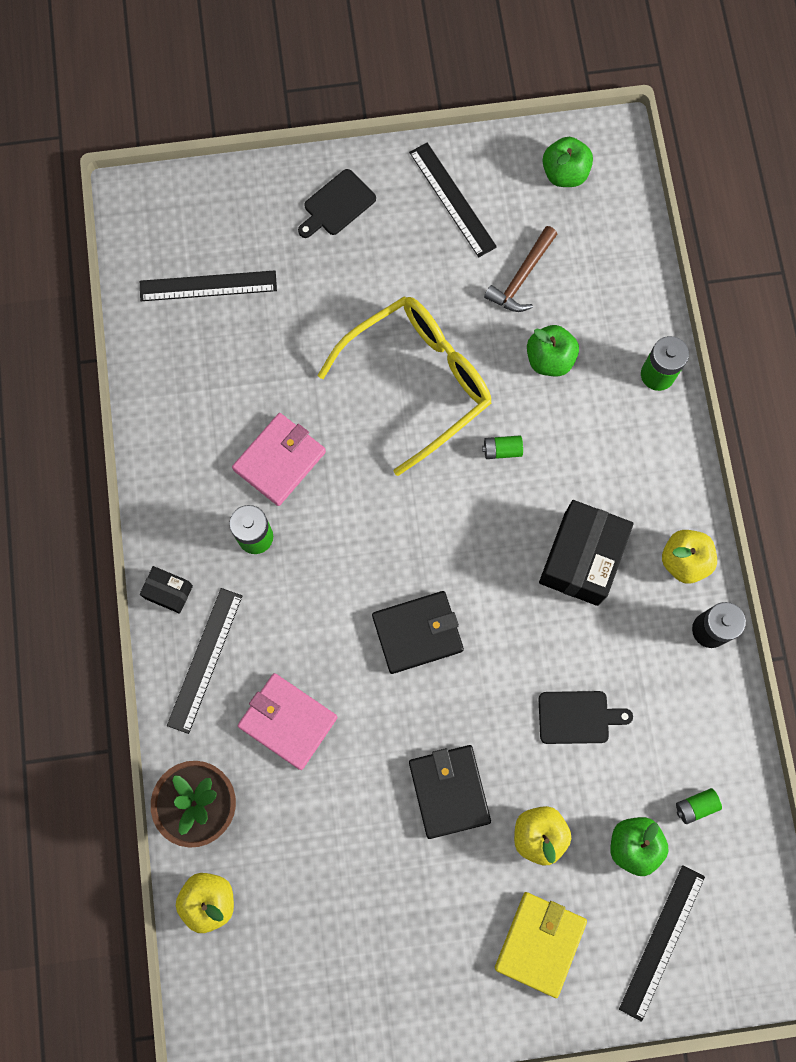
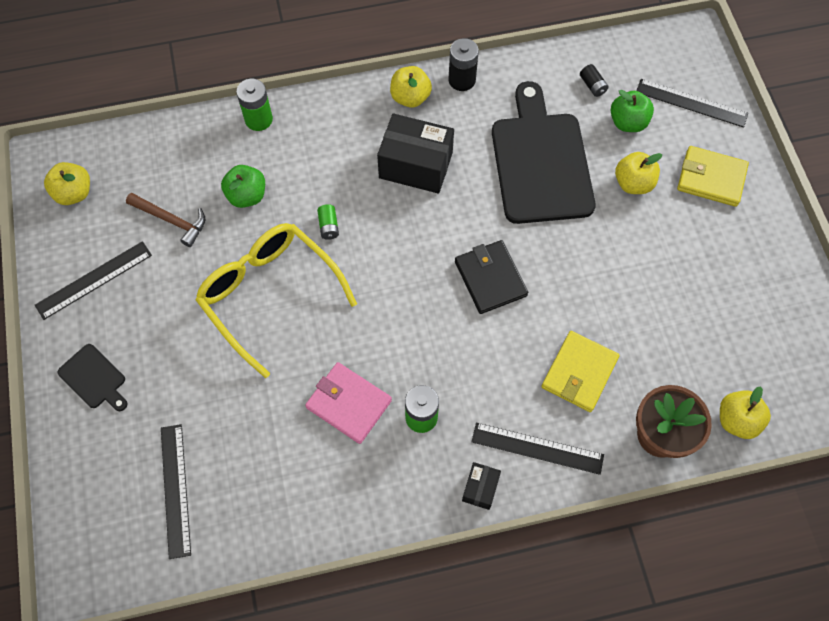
camera: 95 degrees left, 10 degrees down
(288, 721) = (579, 372): pink wallet -> yellow wallet
(449, 791) = (613, 246): black wallet -> none
(564, 174) = (74, 193): green apple -> yellow apple
(577, 717) = (540, 162): black cutting board -> black cutting board, size x2.24
(695, 806) = (592, 85): green battery -> black battery

